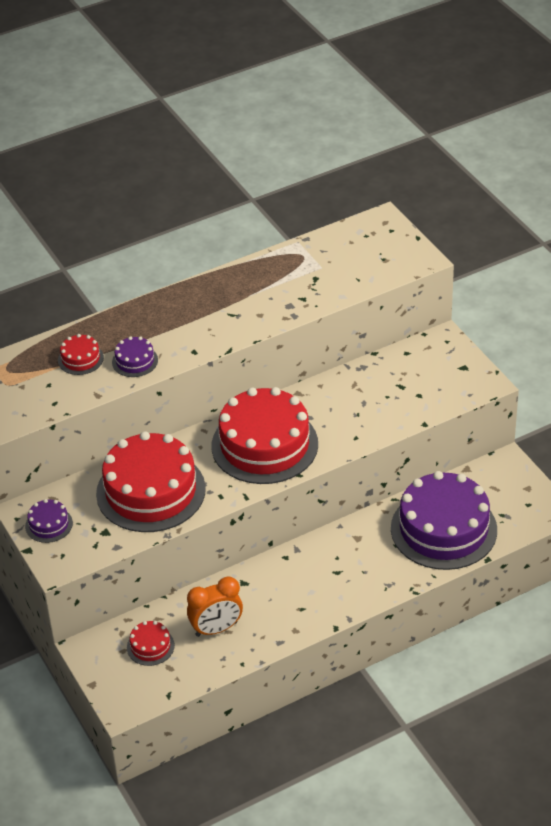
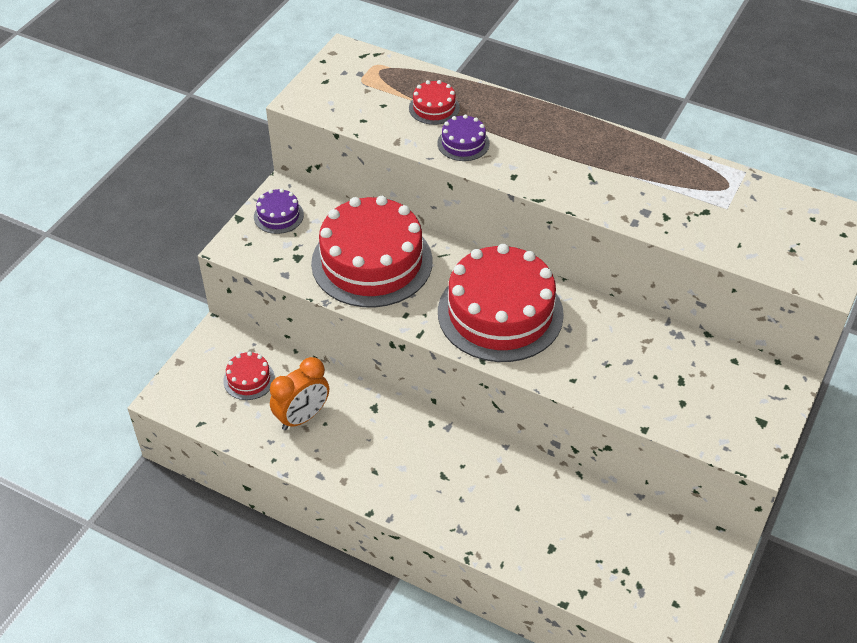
camera: 55 degrees right, 5 degrees up
(216, 629) = (302, 417): orange clock -> orange clock turned 75 degrees counterclockwise
(443, 529) = (573, 540): purple cake -> none

